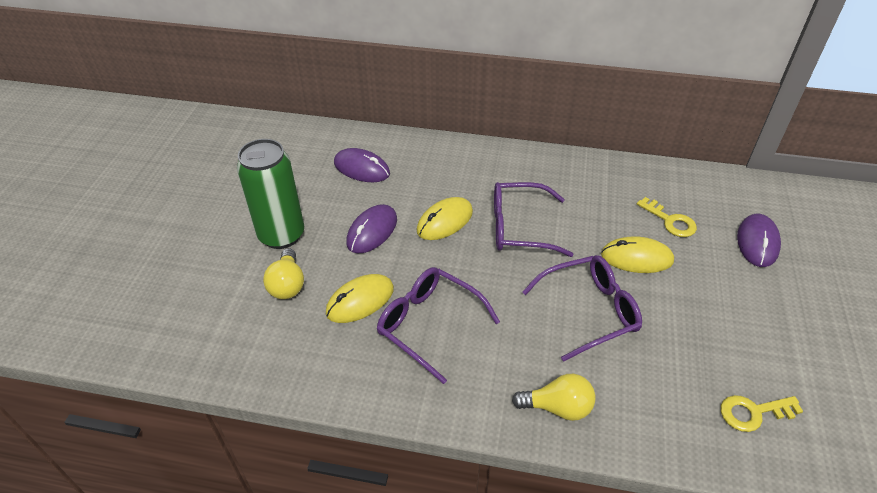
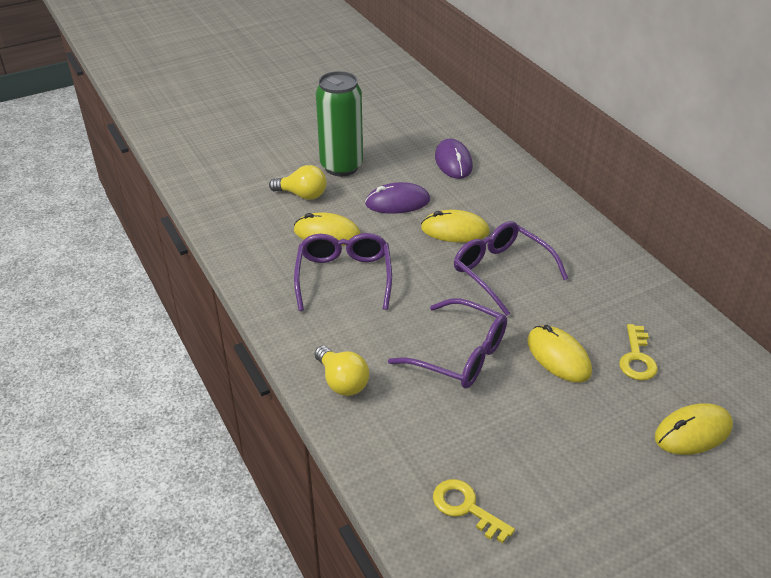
camera: 50 degrees right, 5 degrees down
(287, 285) = (302, 195): yellow light bulb -> yellow light bulb turned 120 degrees counterclockwise
(757, 242) = (693, 432): purple mouse -> yellow mouse

